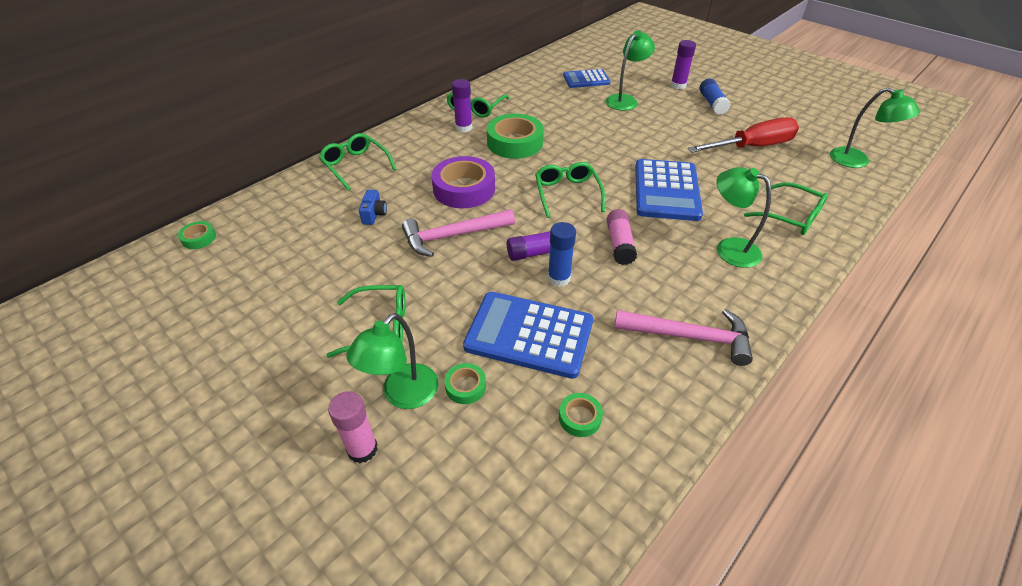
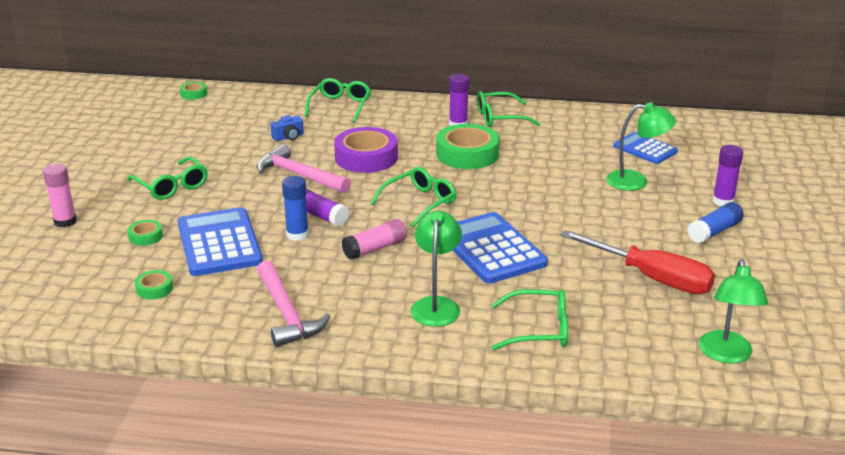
camera: 55 degrees right, 15 degrees down
(403, 395) = (119, 218): green lamp -> none
(666, 190) = (491, 249): blue calculator -> blue calculator turned 90 degrees clockwise
(790, 216) = (538, 329): green glasses -> green glasses turned 90 degrees counterclockwise

